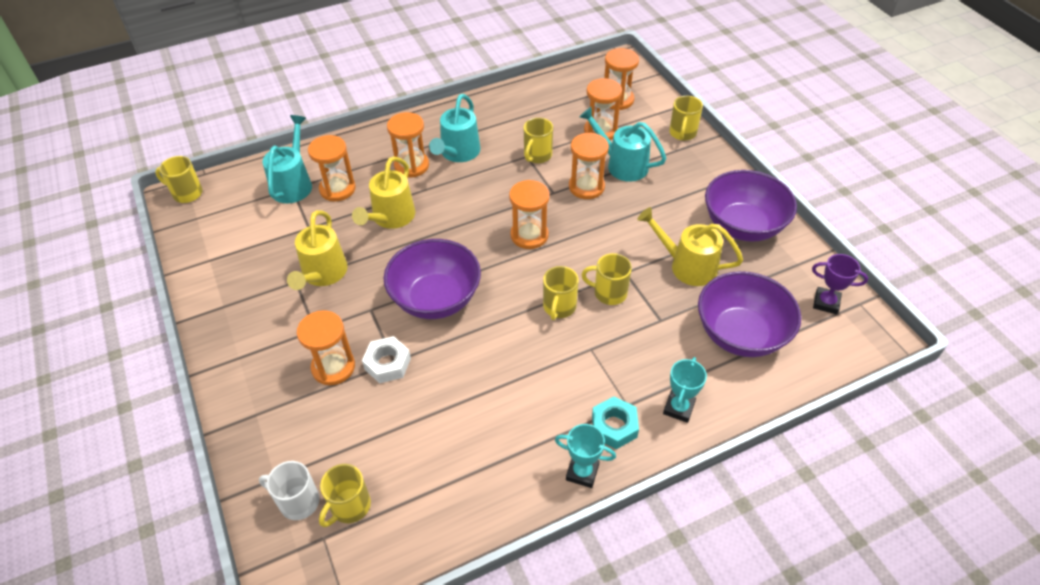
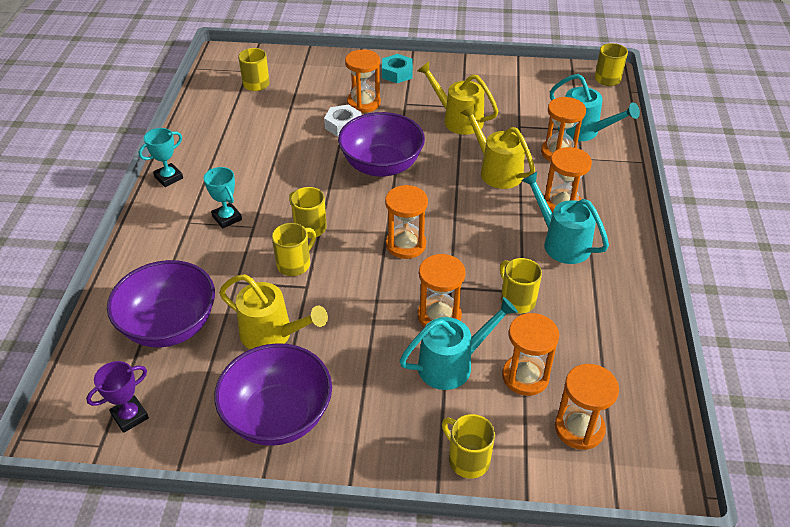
camera: 120 degrees right, 5 degrees down
(298, 501) = (279, 68): white mug -> none
(614, 426) = (181, 207): turquoise nut -> turquoise nut (397, 73)
(678, 408) = (155, 248): turquoise trophy -> turquoise trophy (227, 218)
(686, 266) = (273, 335): yellow watering can -> yellow watering can turned 60 degrees clockwise

